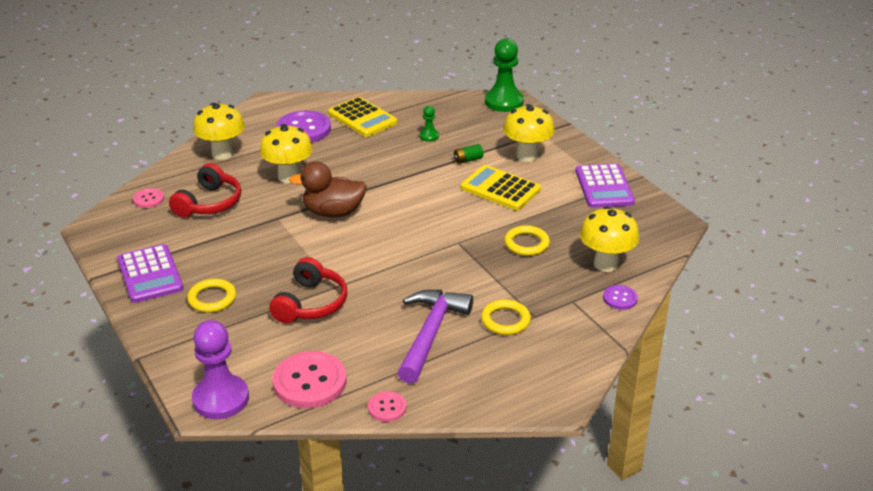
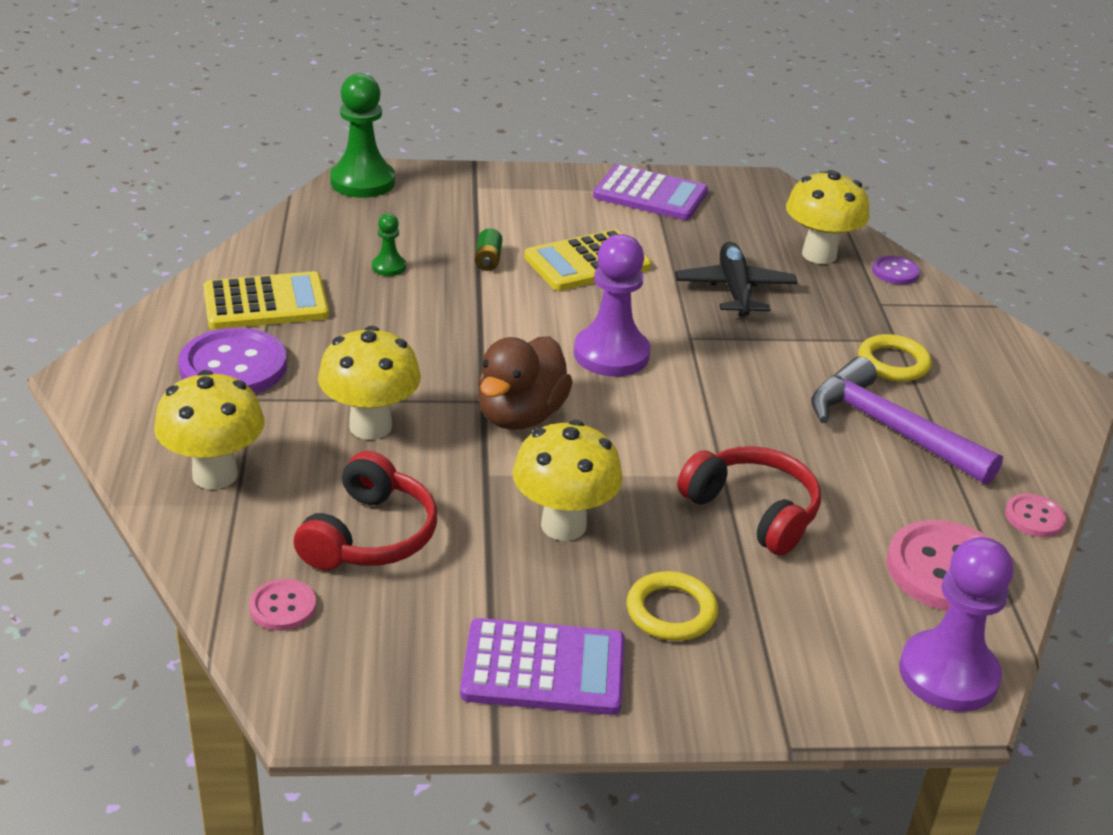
camera: 65 degrees left, 0 degrees up
(209, 203) = (370, 535): red headphones -> red headphones turned 60 degrees clockwise
(414, 222) = (611, 354): none -> purple pawn
(526, 243) = (734, 289): yellow ring -> black plane
(527, 156) = (524, 216): yellow mushroom -> yellow mushroom (563, 525)

